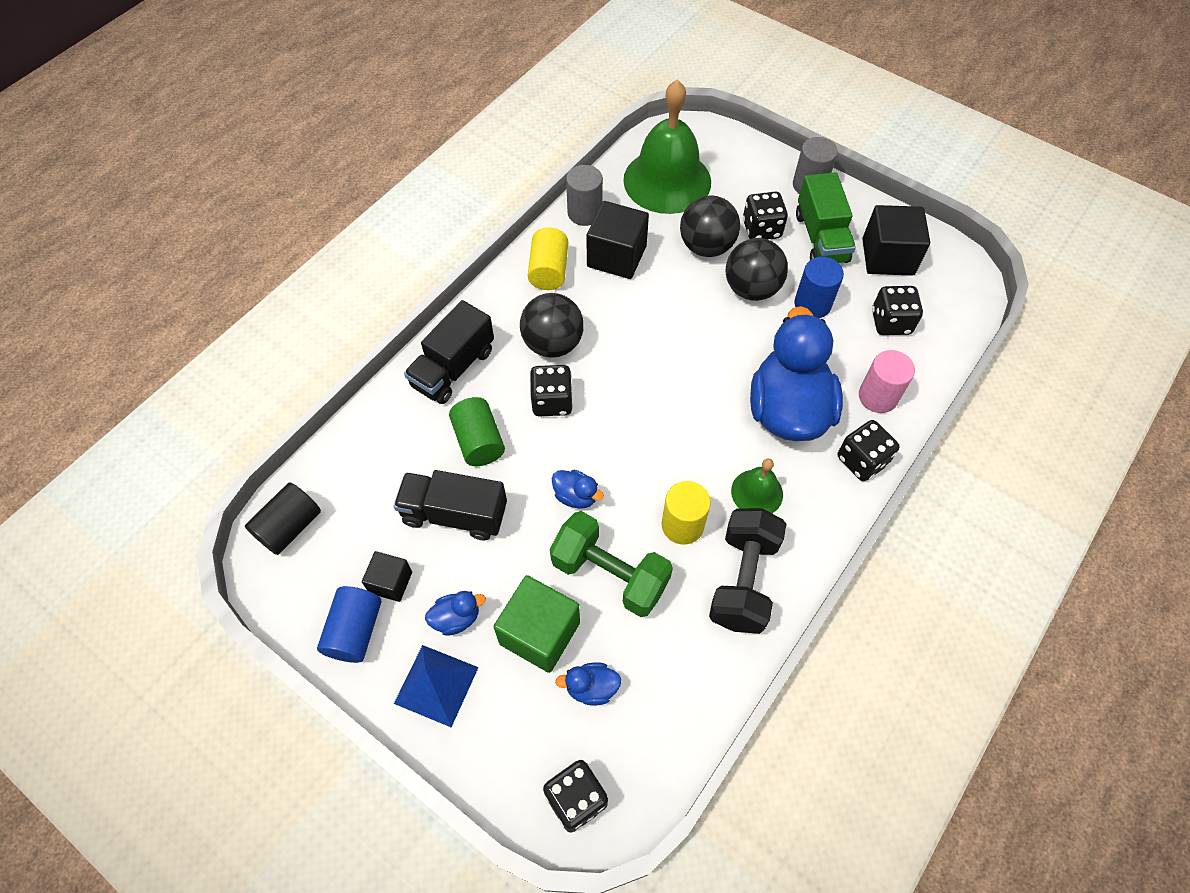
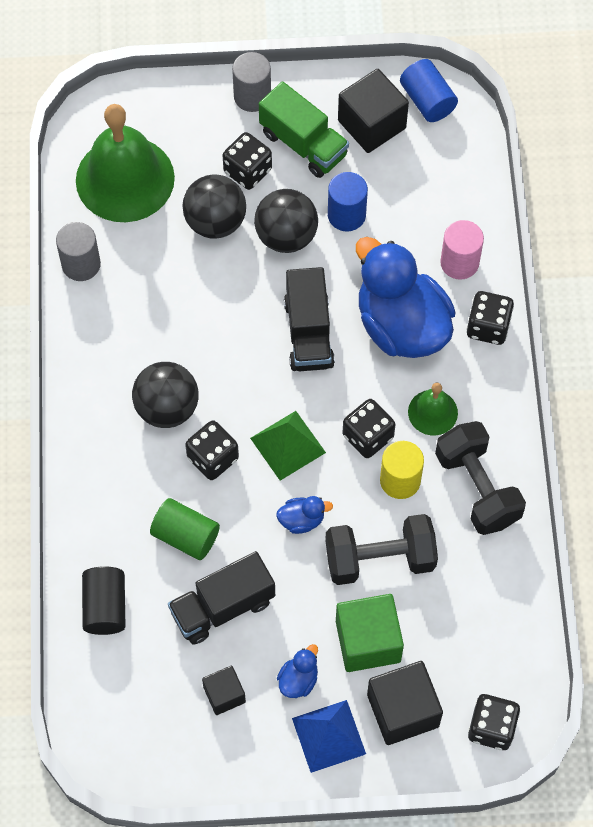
camera: 40 degrees left, 5 degrees up
(290, 527) = (103, 719): black cylinder -> black cylinder (105, 607)
(355, 631) = (233, 749): blue cylinder -> blue cylinder (427, 100)
(453, 368) = (104, 492): black truck -> black truck (308, 333)
(549, 270) = (101, 343): yellow cylinder -> none
(591, 688) = (437, 648): blue duck -> none
(610, 574) = (380, 559): green dumbbell -> black dumbbell
(616, 256) = (147, 287): black cube -> black cube (403, 710)
(617, 433) = (288, 445): none -> green pyramid
(891, 322) = (420, 187): black dice -> black dice (368, 436)

